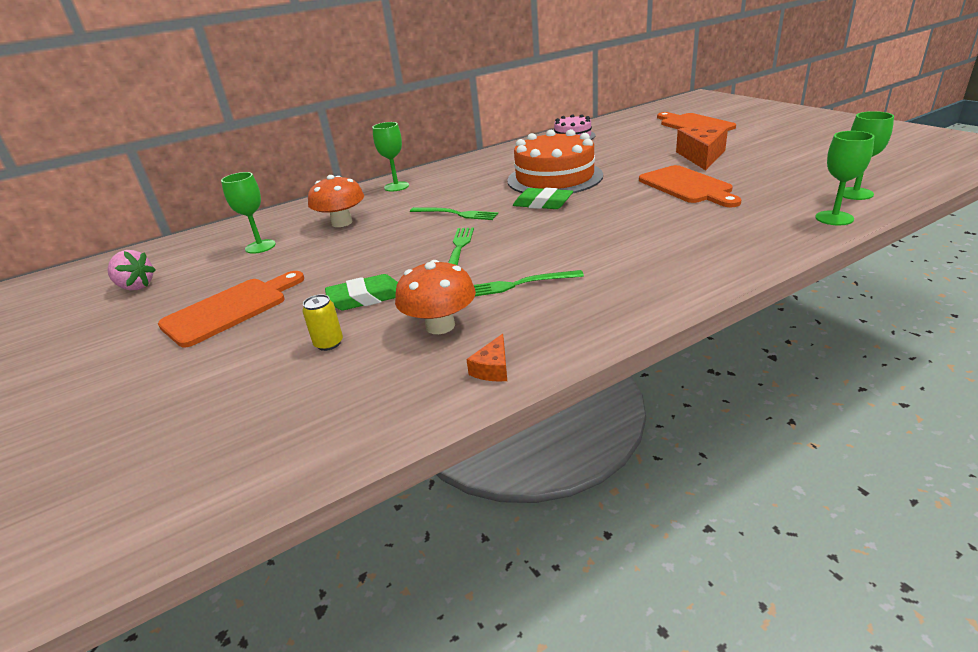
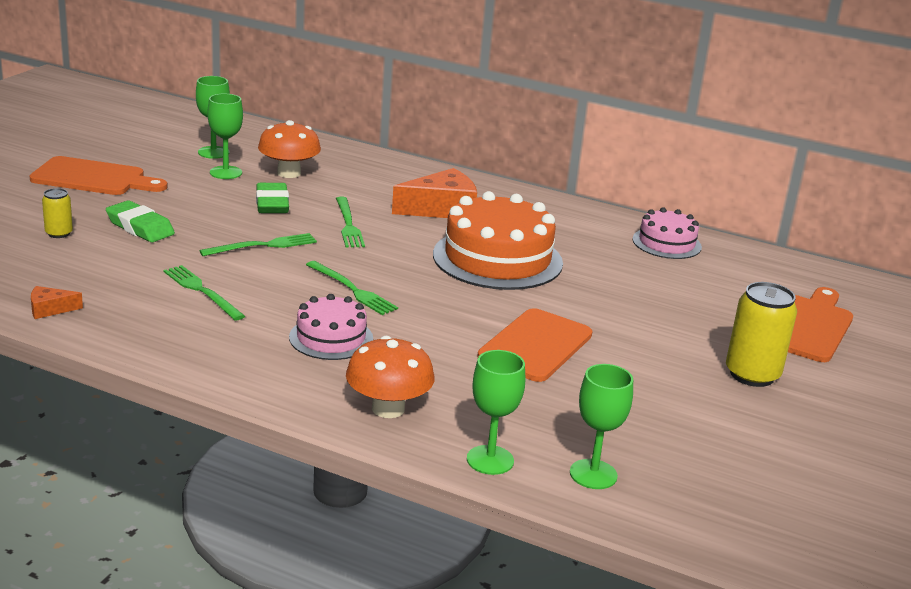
camera: 50 degrees right, 5 degrees down
(136, 286) = (112, 128): pink strawberry -> none
(396, 186) = (402, 174): green goblet -> green goblet (226, 172)
(440, 326) = (108, 272): orange mushroom -> orange mushroom (388, 408)
(543, 204) = (410, 266): green eraser -> green eraser (272, 204)
(563, 226) = (352, 290): none -> green fork
(635, 244) = (331, 338): none -> pink cake
(701, 156) = (660, 347): orange cheese -> orange cheese (441, 209)
(743, 143) = (752, 375): none -> yellow can

